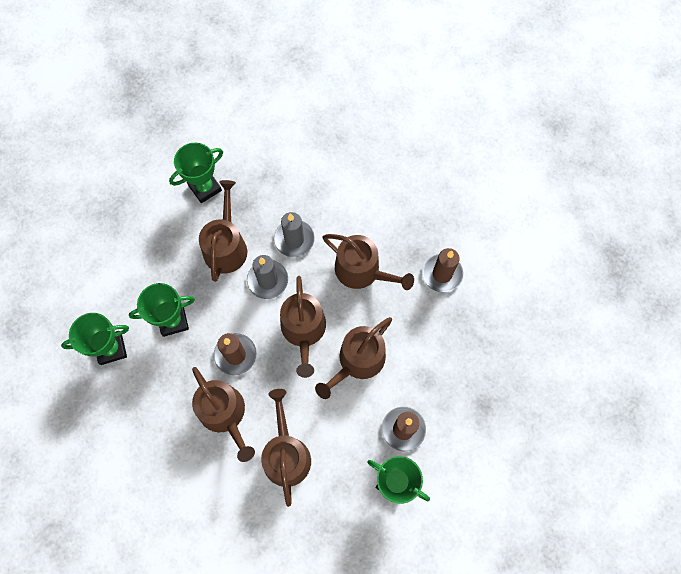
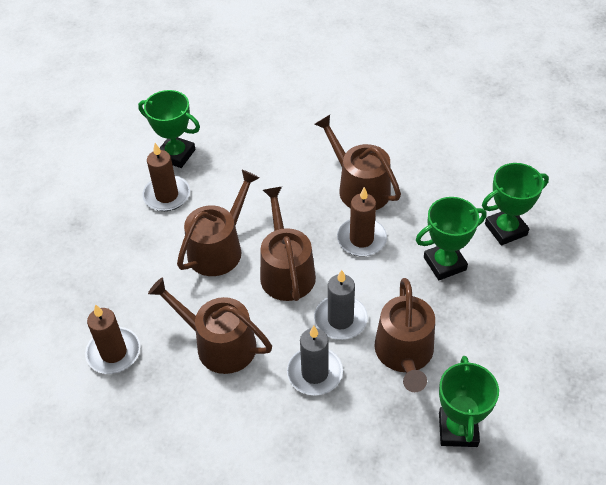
camera: 175 degrees right, 20 degrees down
(205, 188) = (458, 429): green trophy -> green trophy turned 45 degrees counterclockwise
(286, 454) = (288, 164): brown watering can -> none

